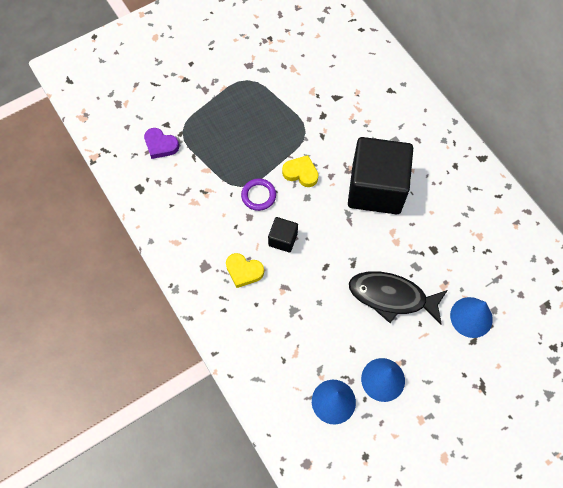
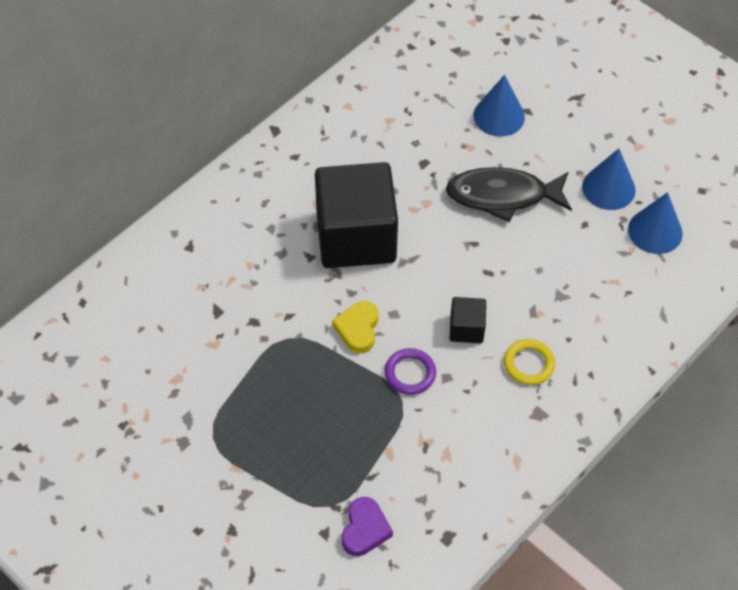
camera: 105 degrees left, 10 degrees down
(244, 271) = (529, 364): yellow heart -> yellow ring
(391, 296) = (502, 196): black fish -> black fish turned 90 degrees clockwise

